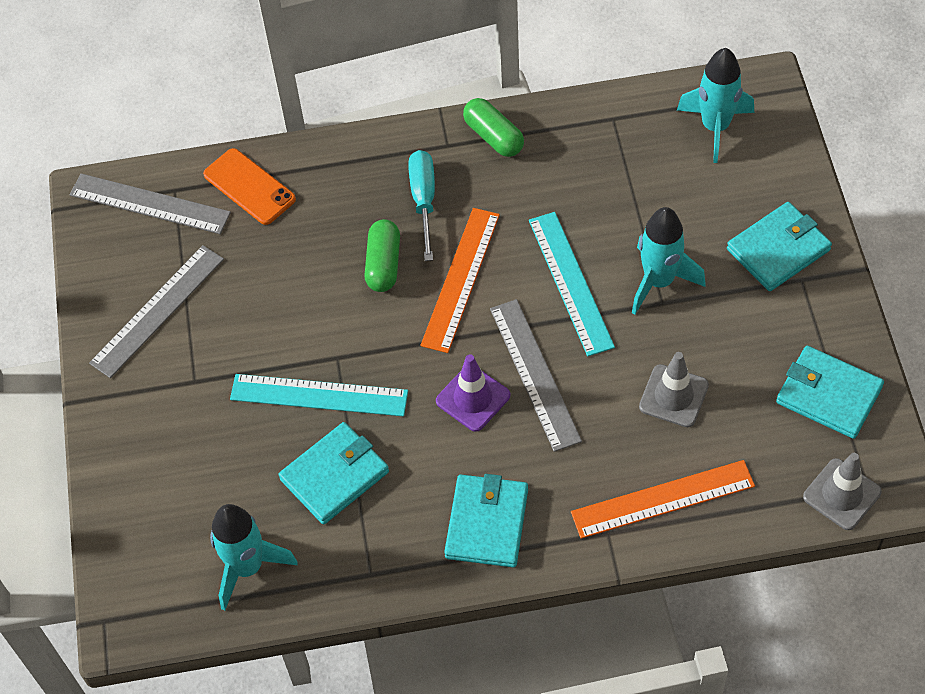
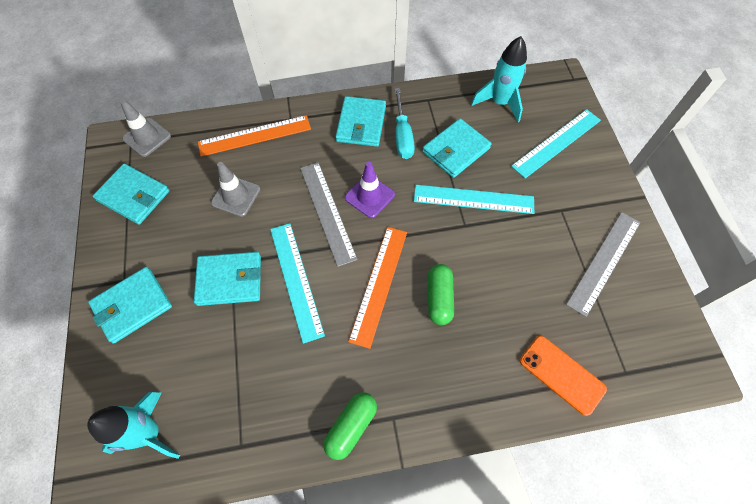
camera: 175 degrees right, 5 degrees up
(149, 204) = (642, 358): grey ruler -> none
(170, 490) = (556, 143): none -> turquoise ruler
(424, 200) = (411, 357): turquoise screwdriver -> turquoise screwdriver (402, 136)
(493, 136) = (351, 426): green capsule -> green capsule turned 75 degrees clockwise
(659, 281) = (229, 280): turquoise rocket -> turquoise wallet

